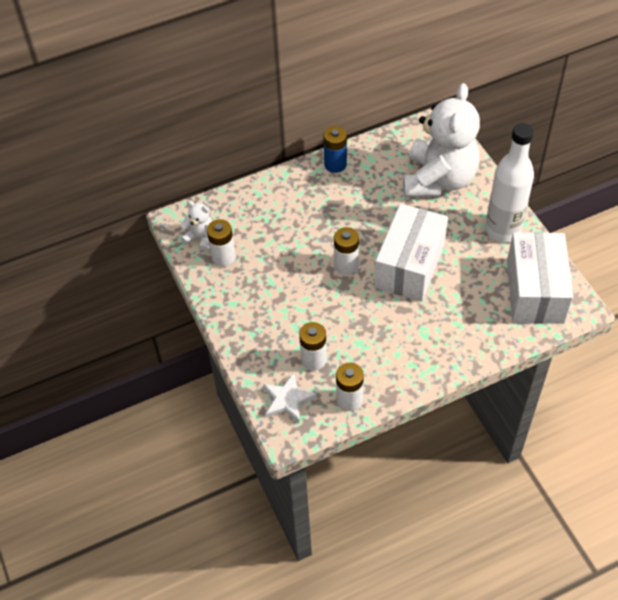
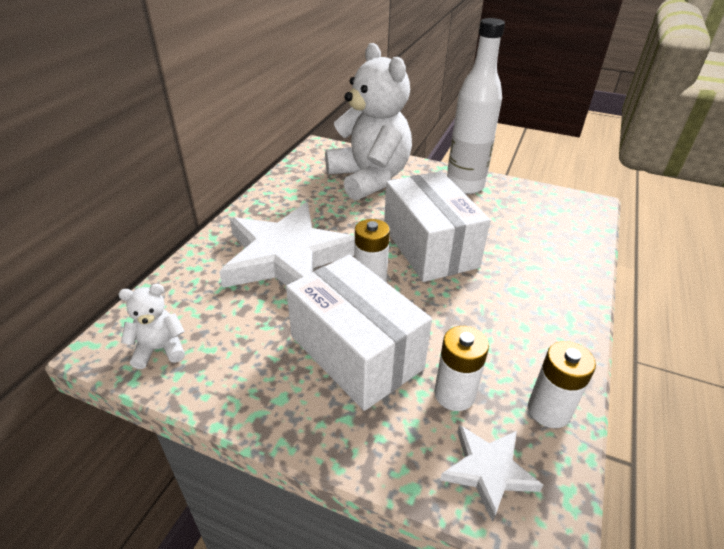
camera: 45 degrees left, 15 degrees down
(223, 257) = (214, 352): white battery -> none
(314, 217) = (287, 257): none -> white star
(335, 164) = (260, 208): blue battery -> none
(535, 291) = (548, 211): white box -> white box (356, 352)

